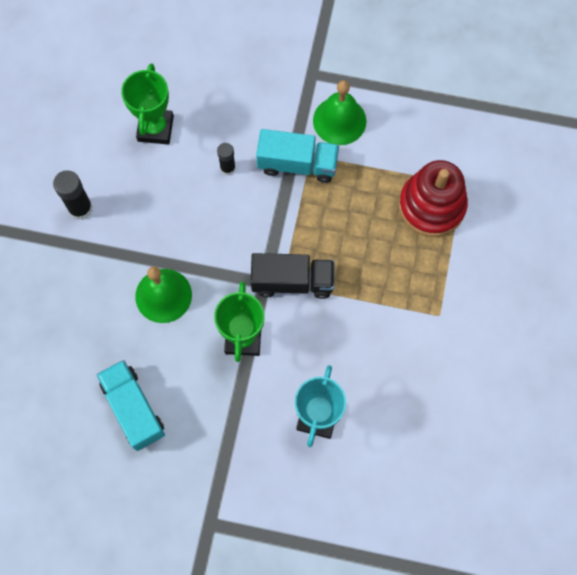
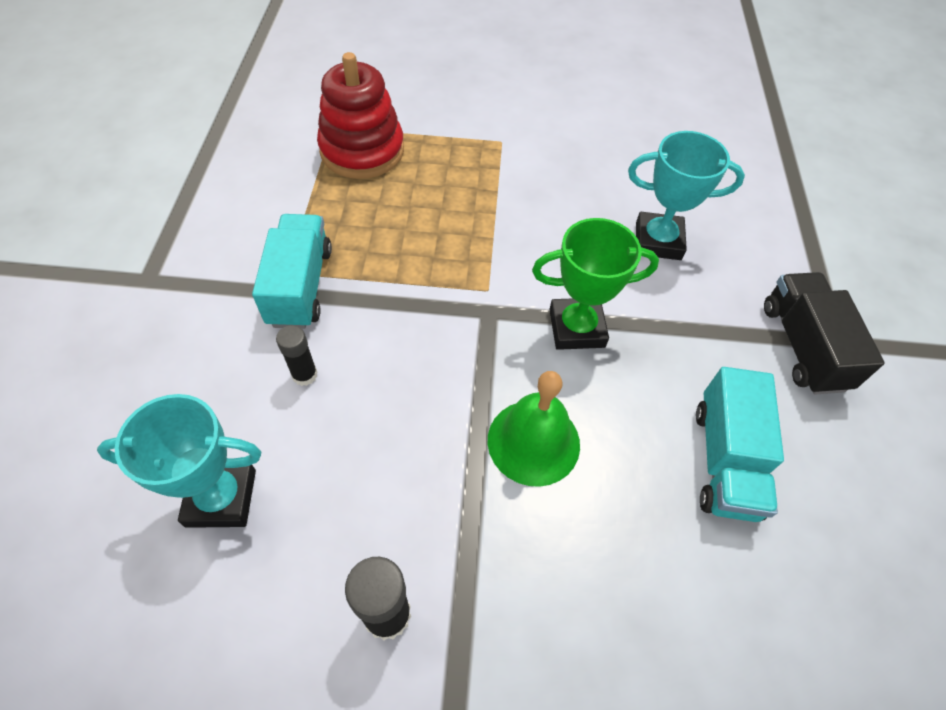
camera: 100 degrees left, 15 degrees down
(133, 408) = (725, 460): turquoise truck -> turquoise truck turned 45 degrees counterclockwise
(155, 128) = (221, 498): green trophy -> turquoise trophy
(292, 281) = (483, 279): black truck -> black truck (803, 346)
(339, 120) = (232, 243): green bell -> none

